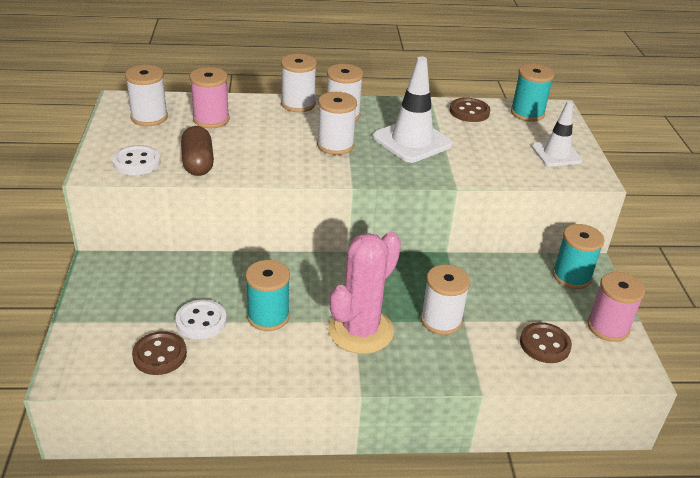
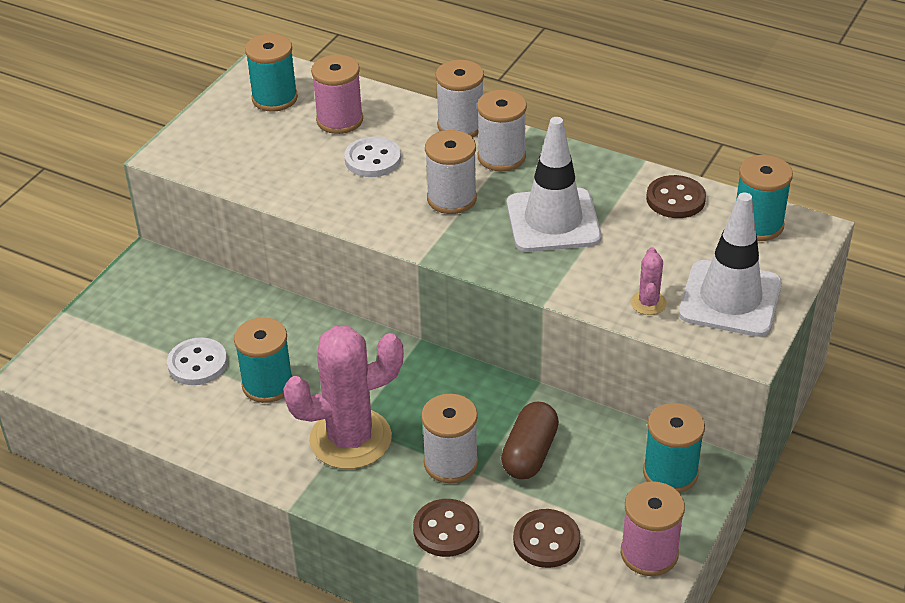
camera: 35 degrees right, 5 degrees up
(137, 162) = (215, 156): white button -> white button (373, 159)
(149, 117) = (274, 98): white spool -> turquoise spool
(159, 355) = (131, 385): brown button -> brown button (446, 530)
(198, 163) = (277, 176): brown capsule -> brown capsule (529, 453)
(516, 169) = (648, 303): none -> pink cactus
(556, 154) = (730, 299): white traffic cone -> white traffic cone, size x1.55

